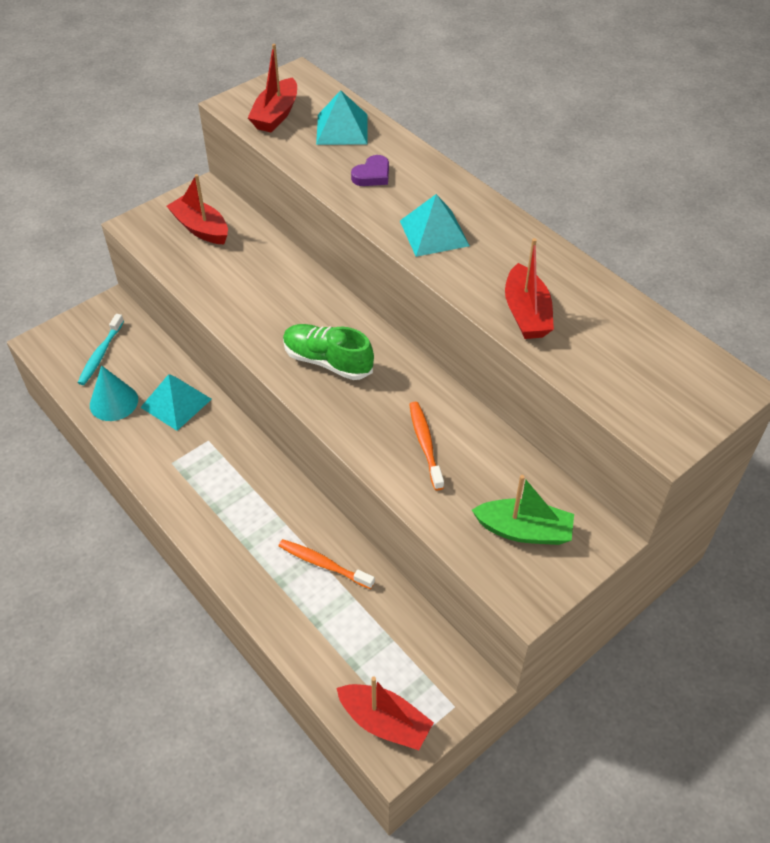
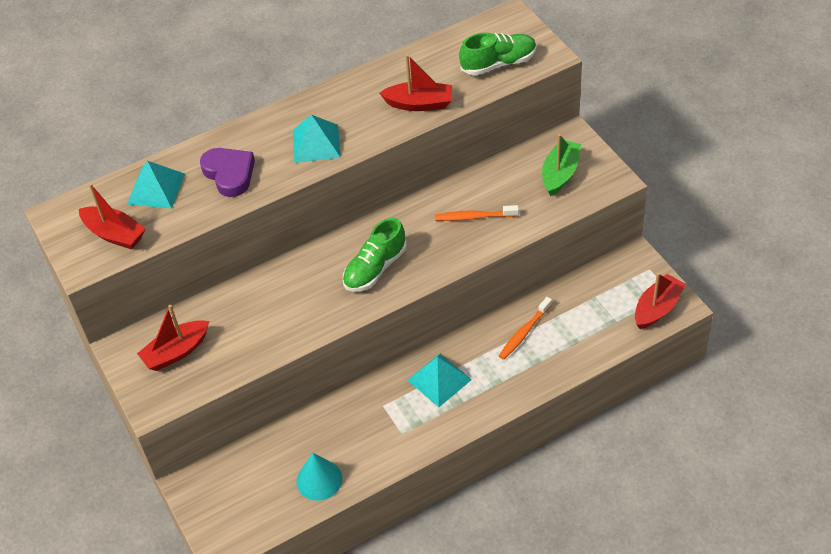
camera: 75 degrees left, 0 degrees up
(101, 354) = (254, 492): turquoise toothbrush -> none
(176, 403) = (333, 429): turquoise pyramid -> turquoise pyramid (439, 380)
(372, 175) = (229, 174): purple heart -> purple heart, size x1.59
(630, 384) = (498, 63): none -> green shoe

